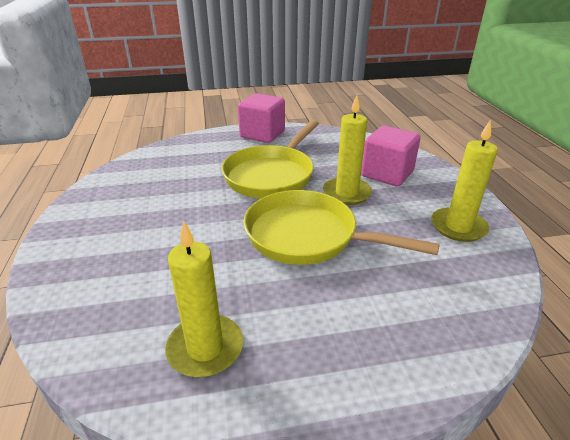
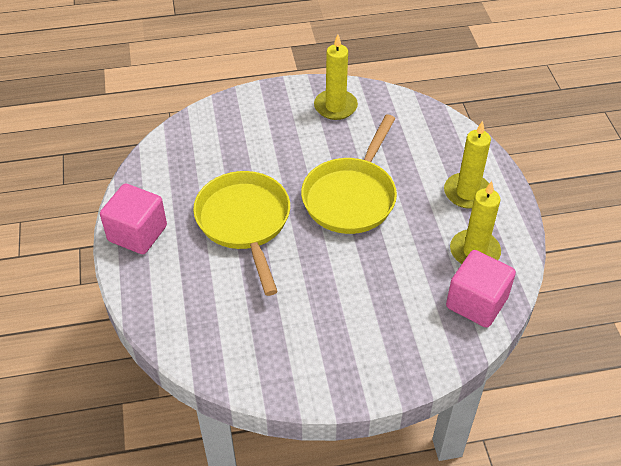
camera: 90 degrees left, 15 degrees up
(271, 175) = (245, 222): yellow pan -> yellow pan turned 135 degrees counterclockwise
(346, 193) = (283, 167): yellow candle -> yellow candle (467, 193)
(387, 174) = (248, 134): pink cube -> pink cube (476, 302)

